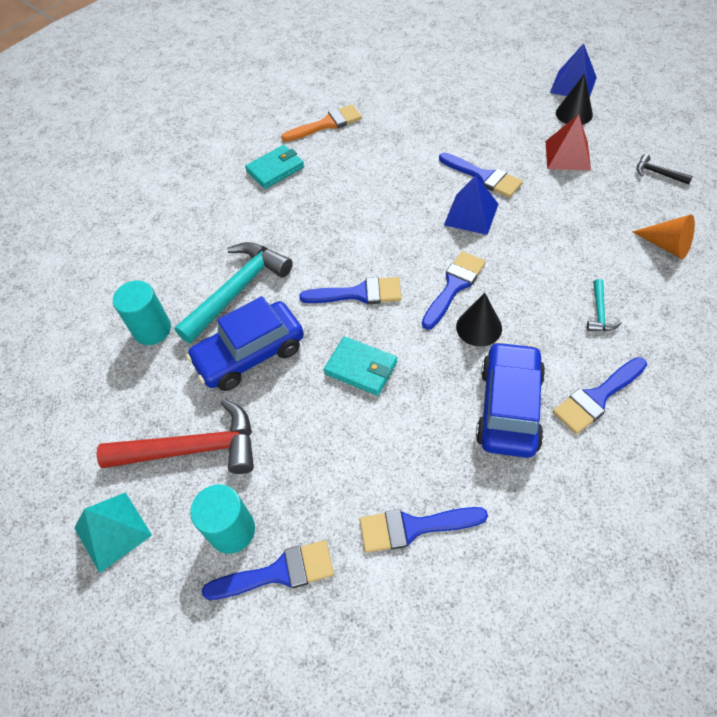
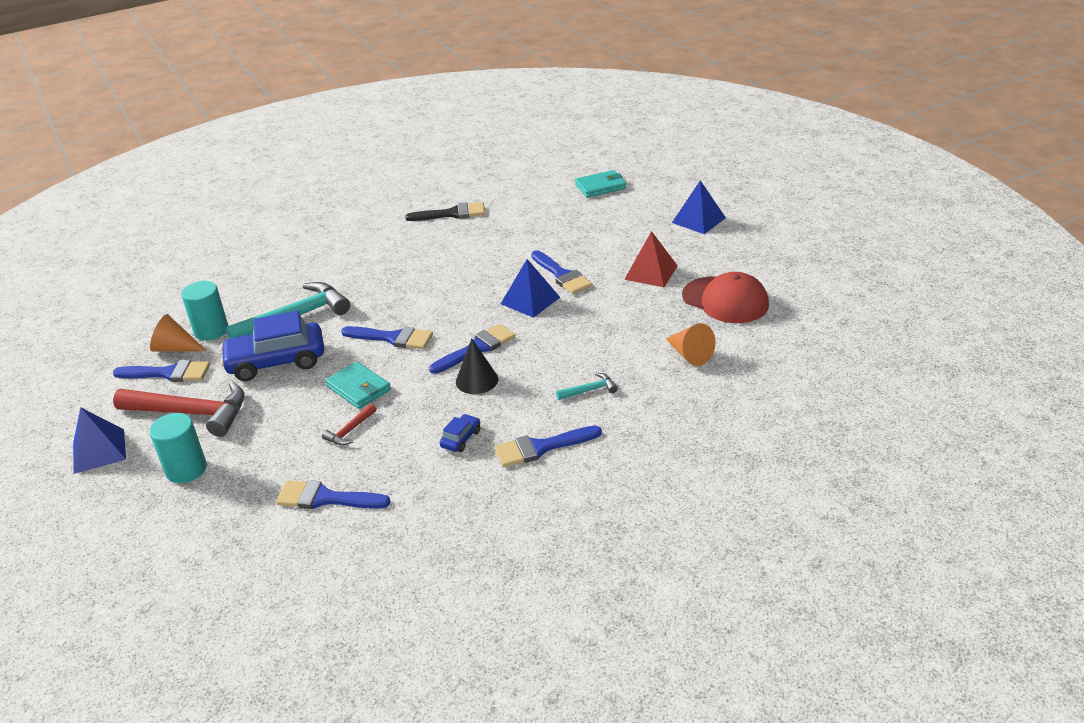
camera: 15 degrees right, 20 degrees down
(113, 531) = (99, 451): turquoise pyramid -> blue pyramid
(124, 363) = (175, 348): none -> orange cone
(275, 169) = (385, 239): turquoise wallet -> turquoise wallet (600, 187)
(279, 572) = (203, 503): blue brush -> blue brush (168, 373)
(327, 124) = (452, 214): orange brush -> black brush
(385, 427) = (350, 431): none -> red hammer
(509, 407) = (461, 439): blue car -> blue car, size x0.44
(574, 113) = (682, 242): black cone -> none
(599, 312) = (589, 390): turquoise hammer -> turquoise hammer turned 135 degrees counterclockwise
(658, 173) = (725, 300): black hammer -> red cap

